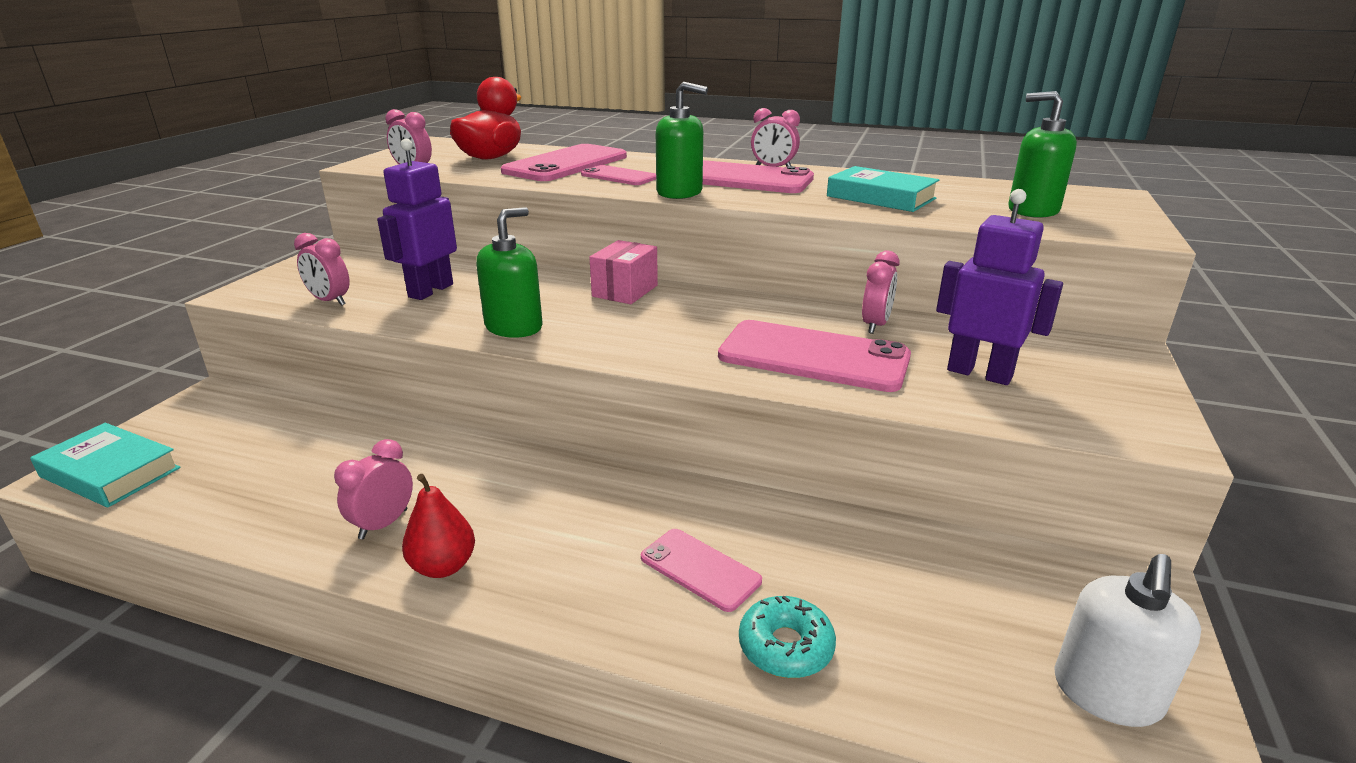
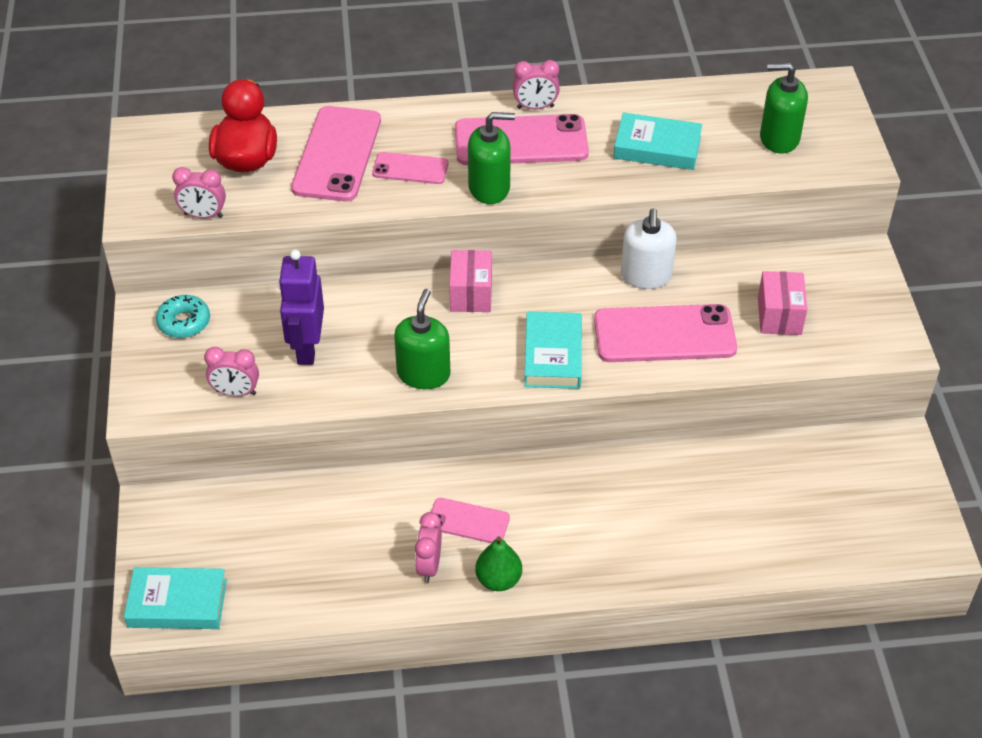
camera: 25 degrees left, 20 degrees up
(443, 566) = (498, 580): red pear -> green pear
(665, 344) = (552, 355): none -> turquoise book
(700, 569) = (654, 521): pink phone -> pink phone (468, 521)
(785, 647) = (729, 553): turquoise donut -> turquoise donut (184, 322)
(875, 325) = (688, 279): pink clock -> none
(979, 373) = (779, 316): purple robot -> pink box
(1106, 693) = (894, 517): white soap dispenser -> white soap dispenser (646, 276)

